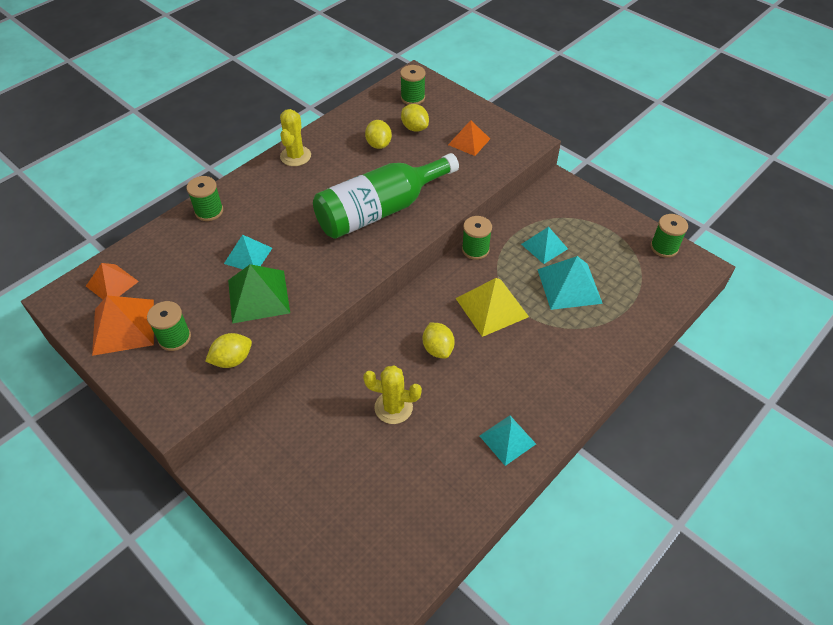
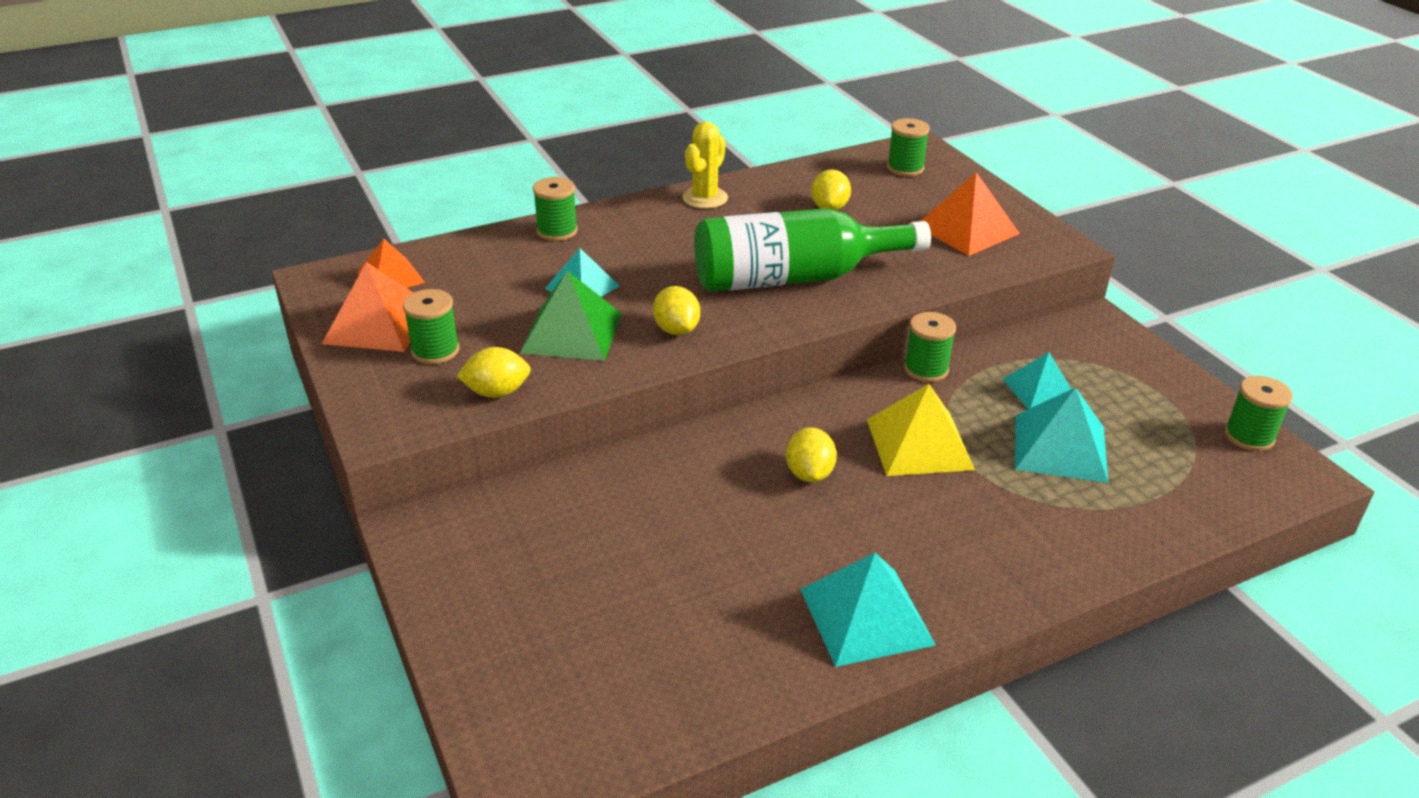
camera: 20 degrees right, 15 degrees down
(393, 407) = (705, 526): yellow cactus -> none
(414, 128) = (891, 200): yellow lemon -> yellow lemon (676, 329)
(469, 141) = (967, 229): orange pyramid -> orange pyramid, size x1.51
(507, 439) = (866, 616): turquoise pyramid -> turquoise pyramid, size x1.51

